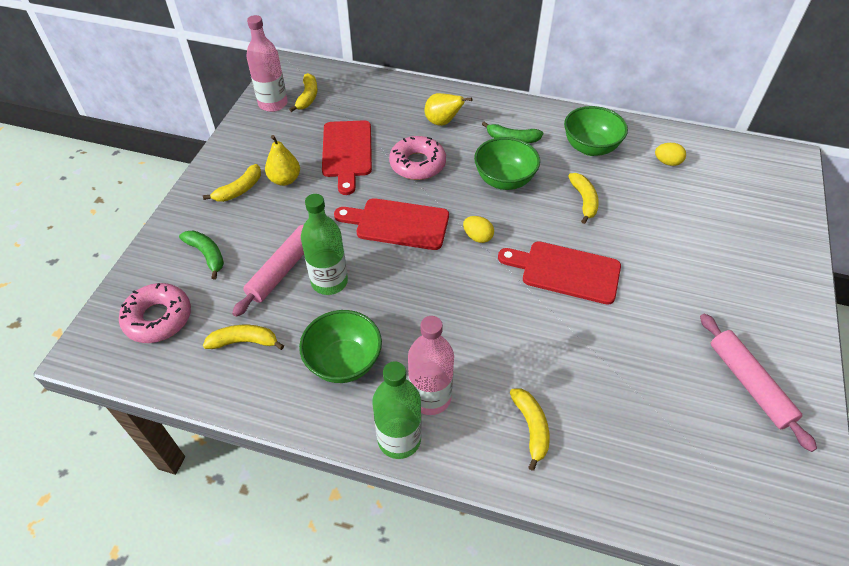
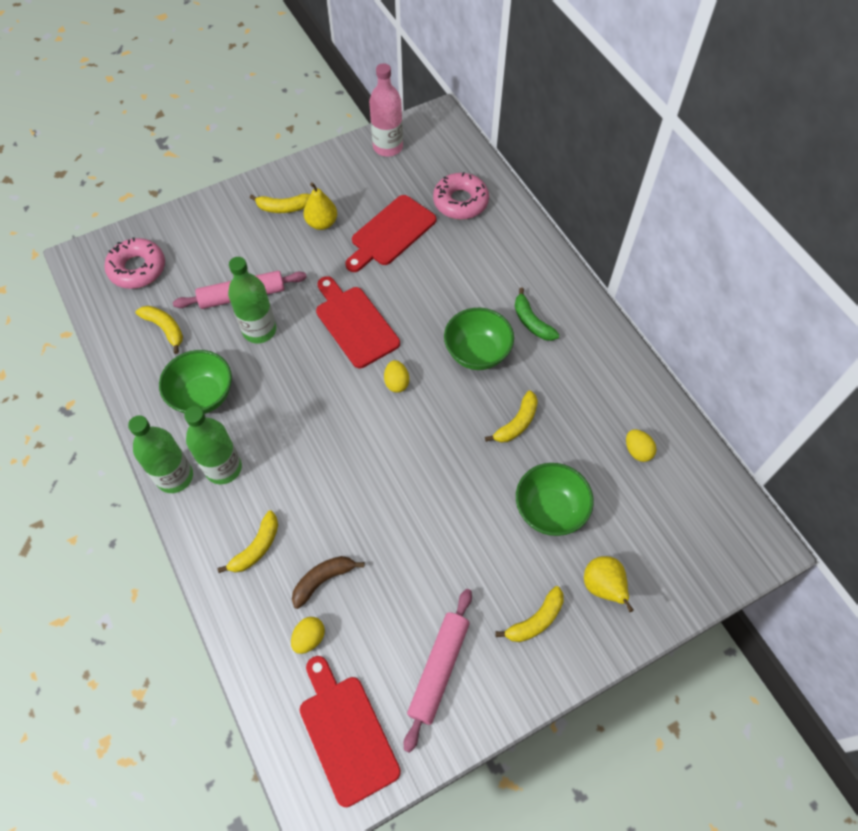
camera: 45 degrees right, 10 degrees up
(207, 255) = (210, 244): green banana -> none
(307, 97) = (420, 159): yellow banana -> yellow banana (535, 620)
(417, 164) = (429, 285): pink donut -> pink donut (460, 202)
(430, 397) = (223, 468): pink bottle -> green bottle
(442, 122) = (495, 262): yellow pear -> yellow pear (603, 587)
(566, 271) = (424, 466): red cutting board -> red cutting board (346, 734)
(590, 147) = (588, 382): green bowl -> green bowl (550, 510)
(605, 403) = (323, 580): none -> brown banana
(651, 450) = (309, 638): none -> yellow egg

